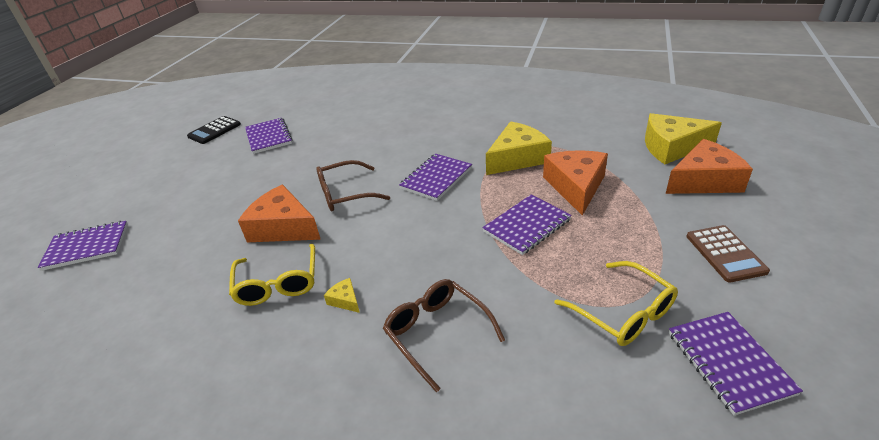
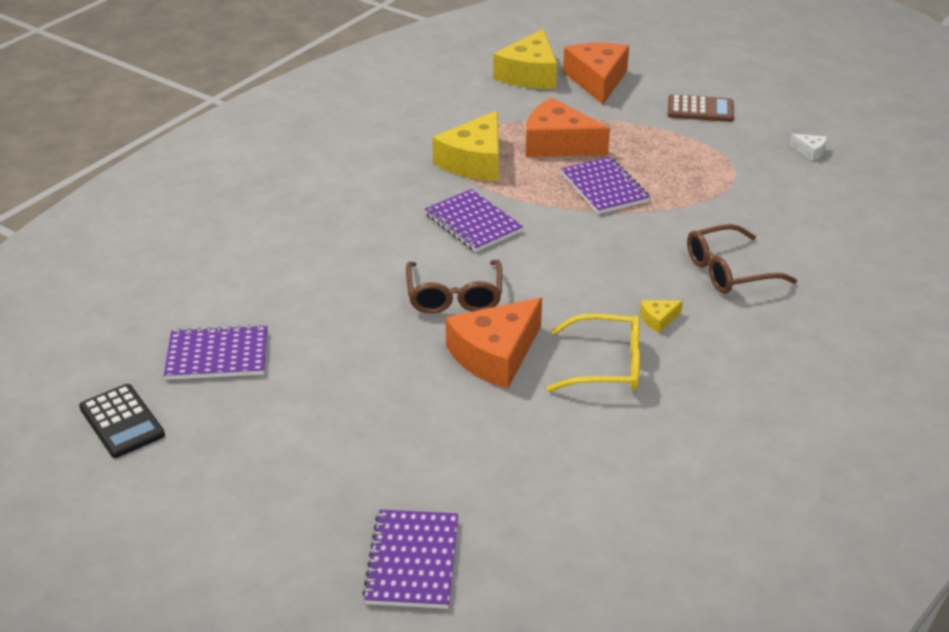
camera: 75 degrees left, 0 degrees up
(517, 158) = (474, 161): yellow cheese -> yellow cheese turned 135 degrees counterclockwise
(623, 313) = (745, 175): yellow glasses -> none
(729, 362) = (810, 151): purple notebook -> white cheese

